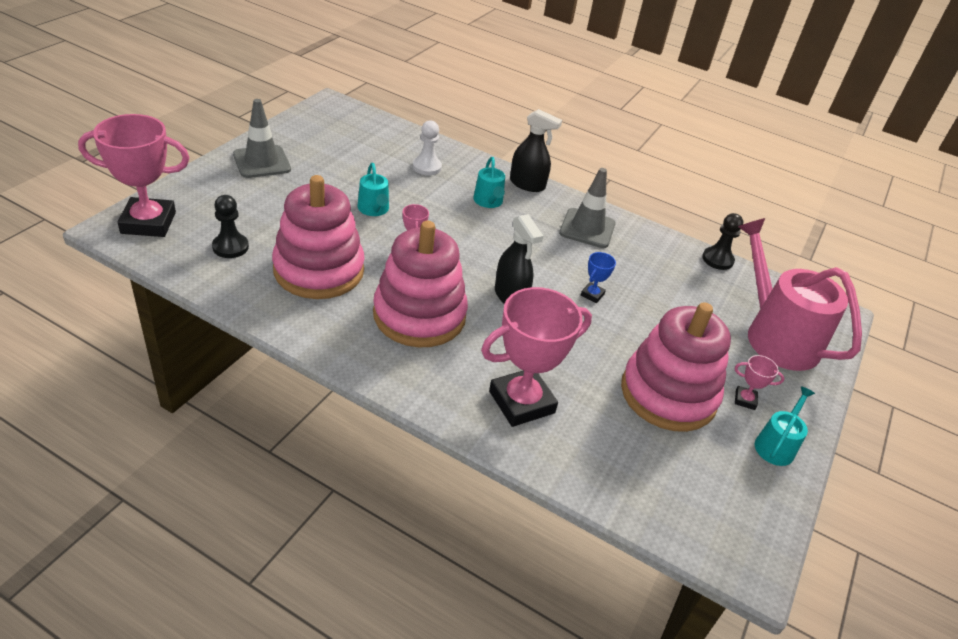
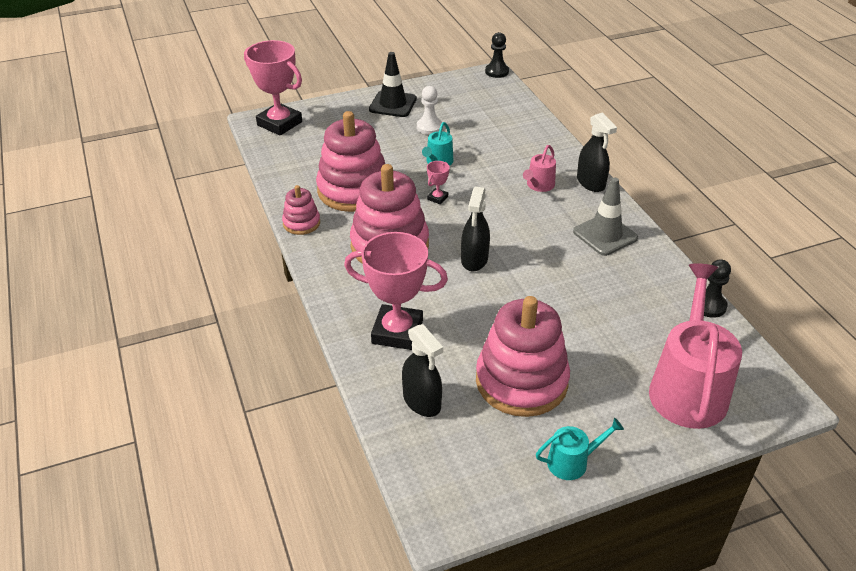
camera: 45 degrees right, 0 degrees up
(230, 247) = (313, 155): black pawn -> black pawn (497, 71)
(262, 162) = (393, 104): grey traffic cone -> black traffic cone
(300, 329) = (301, 223): none -> pink stacking toy
(427, 167) = (516, 143): white pawn -> white pawn (429, 127)
(488, 201) = (539, 185): turquoise watering can -> pink watering can
(592, 295) = (545, 285): blue trophy -> none
(616, 460) = (422, 402): none -> black spray bottle
(745, 400) = (587, 418): pink trophy -> none

